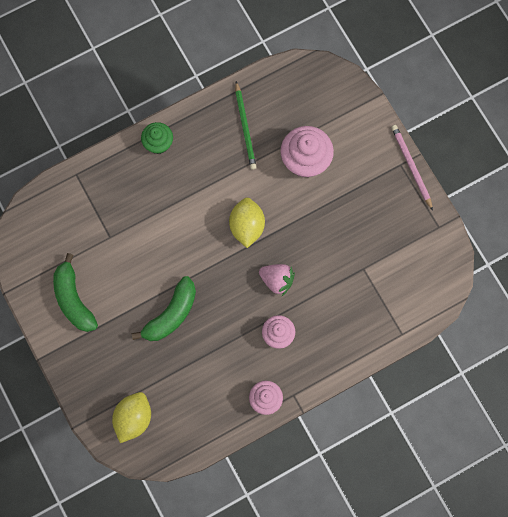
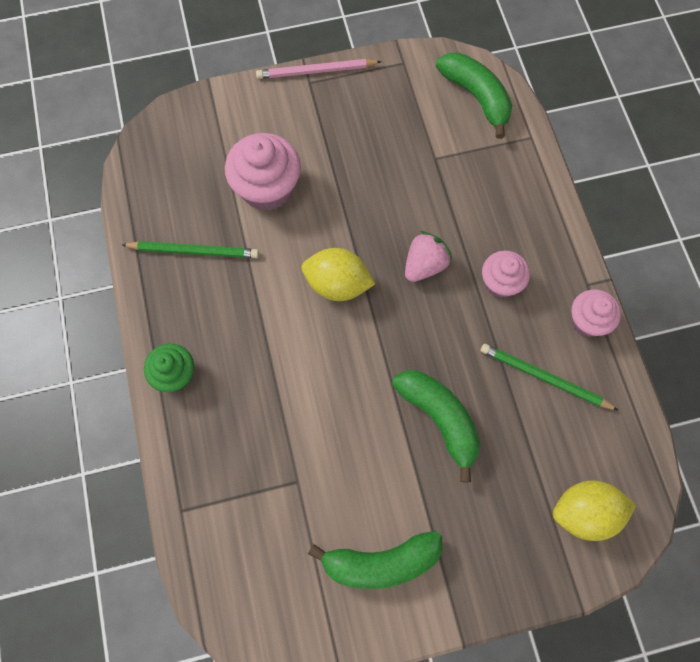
camera: 75 degrees left, 5 degrees down
(133, 418) = (584, 512): yellow lemon -> yellow lemon turned 45 degrees counterclockwise
(216, 377) = (544, 378): none -> green pencil
(425, 286) = (476, 97): none -> green banana

